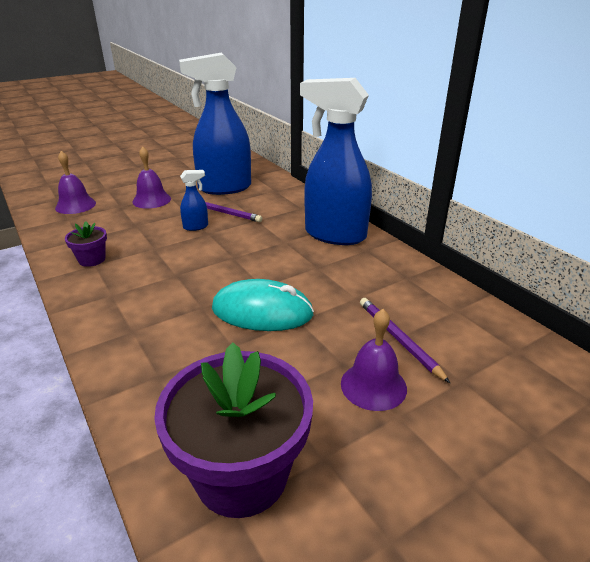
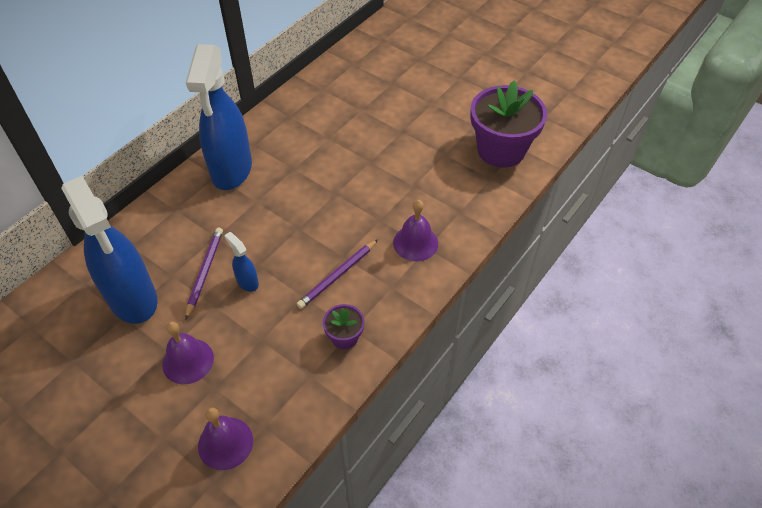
camera: 110 degrees left, 20 degrees up
(262, 311) = (368, 183): turquoise mouse -> none
(373, 385) = (414, 115): purple bell -> purple bell (415, 243)
(399, 339) = (367, 111): purple pencil -> purple pencil (337, 275)

